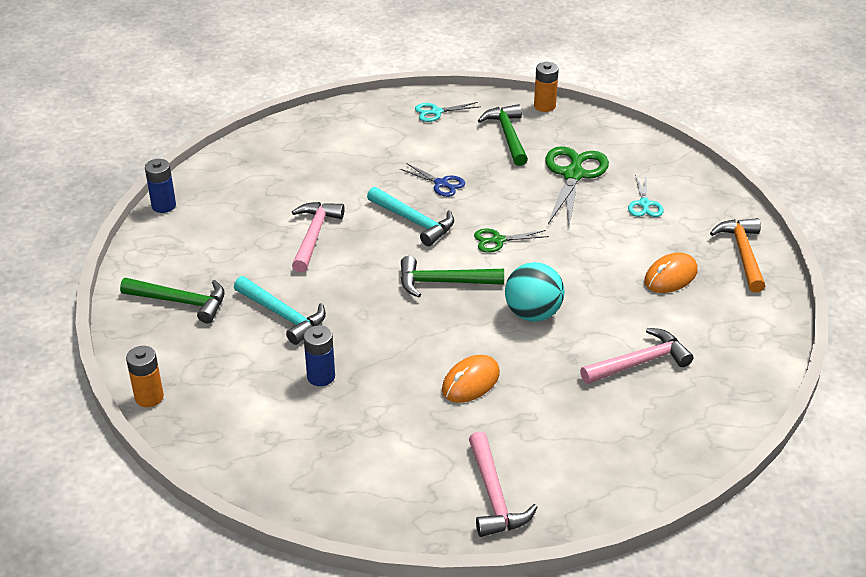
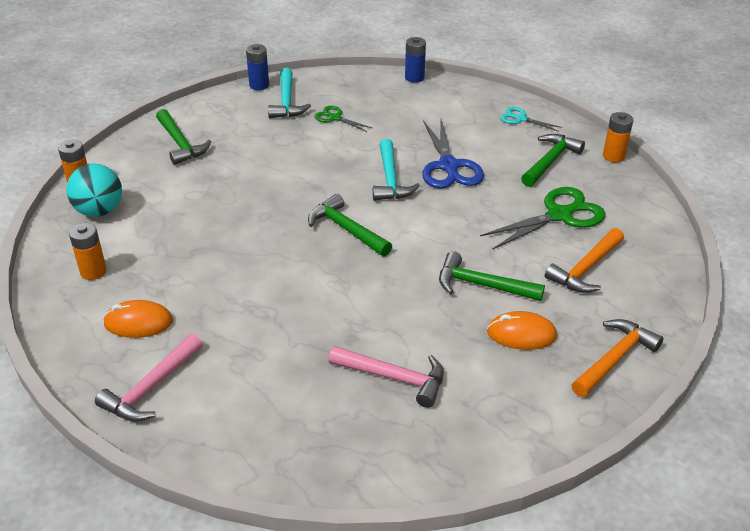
camera: 45 degrees right, 0 degrees up
(283, 315) = (219, 186): turquoise hammer -> turquoise hammer (287, 102)
(296, 454) = (93, 271): none -> orange battery
(314, 235) = (314, 151): pink hammer -> none
(321, 376) = (180, 236): blue battery -> blue battery (414, 78)
(441, 184) = (448, 166): blue scissors -> blue scissors, size x1.88
(470, 382) = (258, 304): orange mouse -> orange mouse (138, 323)
(498, 240) = (428, 226): green scissors -> green scissors (335, 118)
(533, 313) = (373, 289): turquoise ball -> turquoise ball (99, 211)
(598, 260) = (482, 285): none -> green hammer
(644, 204) = (586, 269): turquoise scissors -> orange hammer

